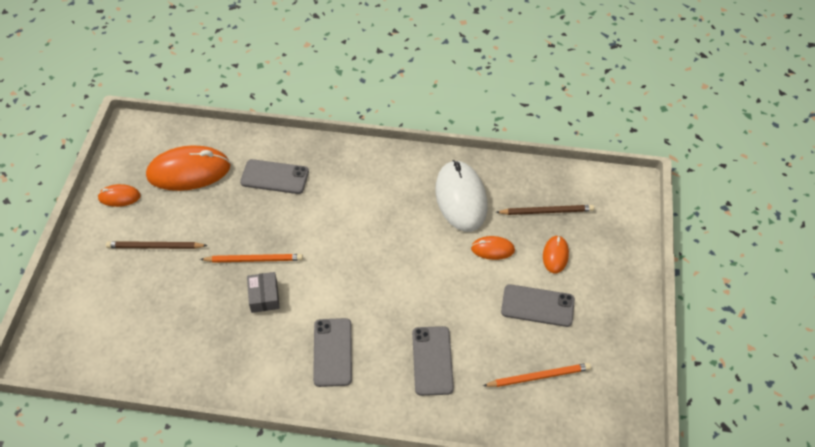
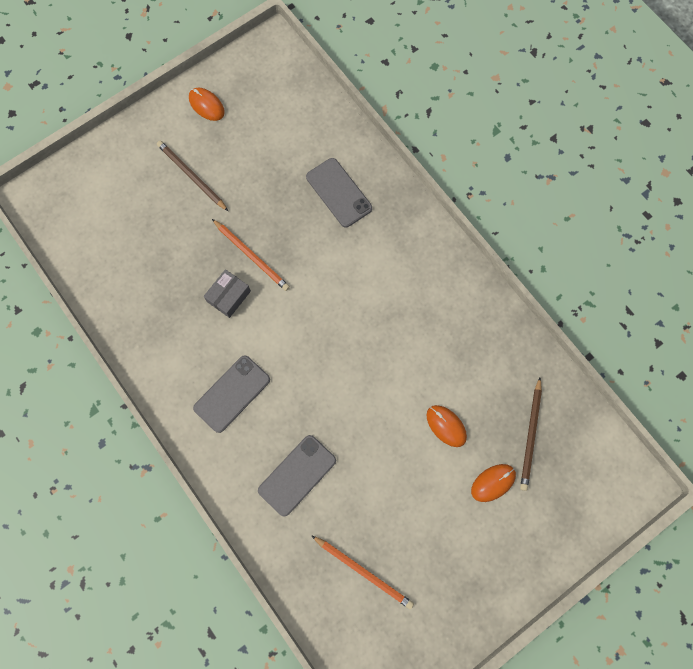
camera: 45 degrees right, 20 degrees up
(189, 171) = (278, 127): orange mouse -> none
(461, 198) = (470, 353): white mouse -> none
(537, 306) = (428, 512): grey phone -> none
(546, 211) = (530, 435): brown pencil -> brown pencil turned 60 degrees clockwise

